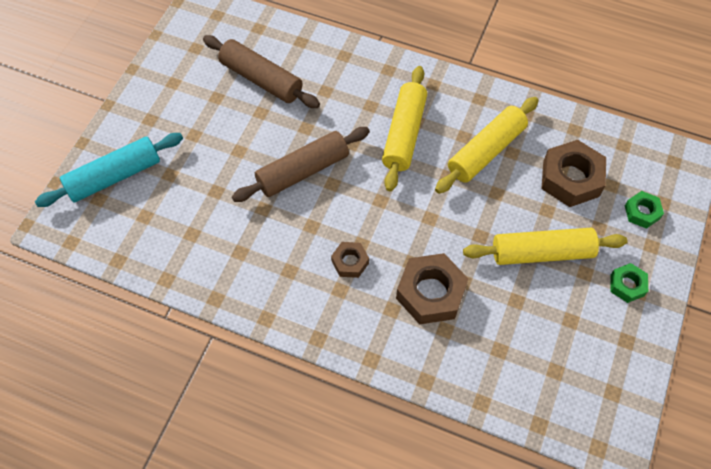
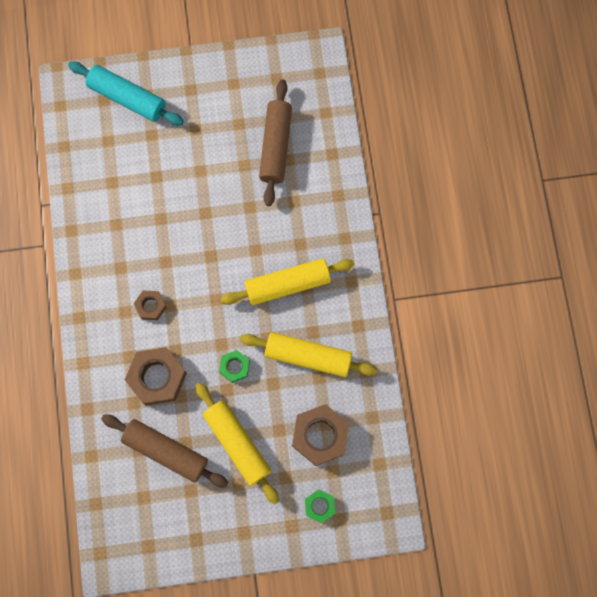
camera: 60 degrees right, 15 degrees up
(302, 171) = (209, 228): brown rolling pin -> brown rolling pin (166, 451)
(627, 285) = (244, 521): green nut -> green nut (234, 367)

